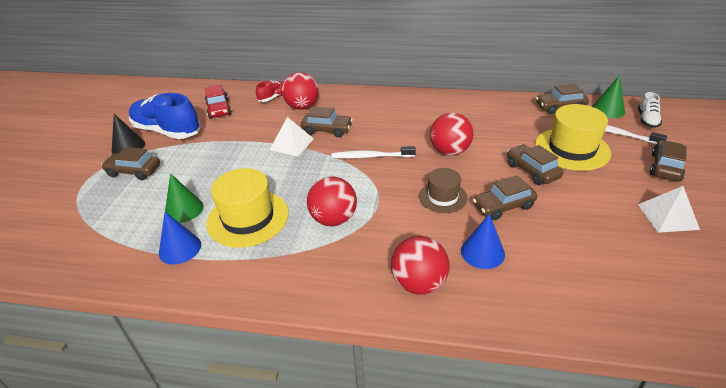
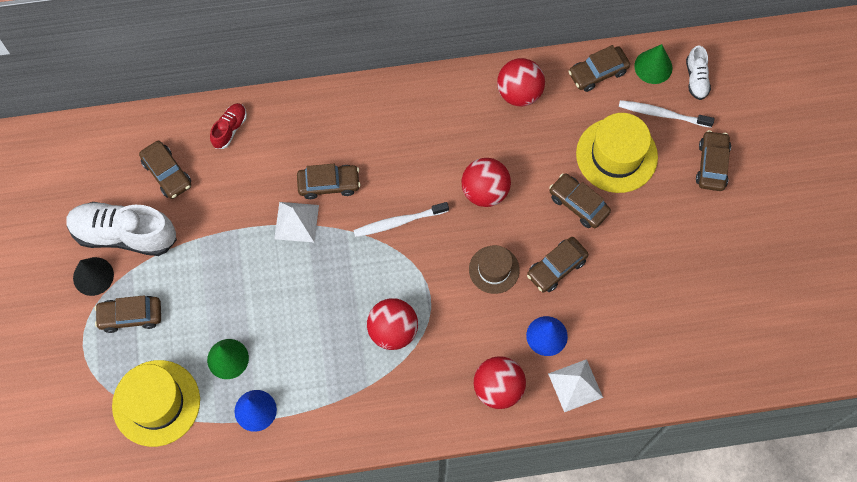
camera: 20 degrees left, 30 degrees up
(167, 131) = (124, 234): blue shoe -> white shoe
(219, 109) = (167, 173): red car -> brown car
(248, 218) = (303, 352): yellow hat -> yellow hat (156, 403)
(302, 107) = (277, 143): red ball -> red ball (519, 93)
(668, 216) = (710, 243): white pyramid -> white pyramid (575, 385)

